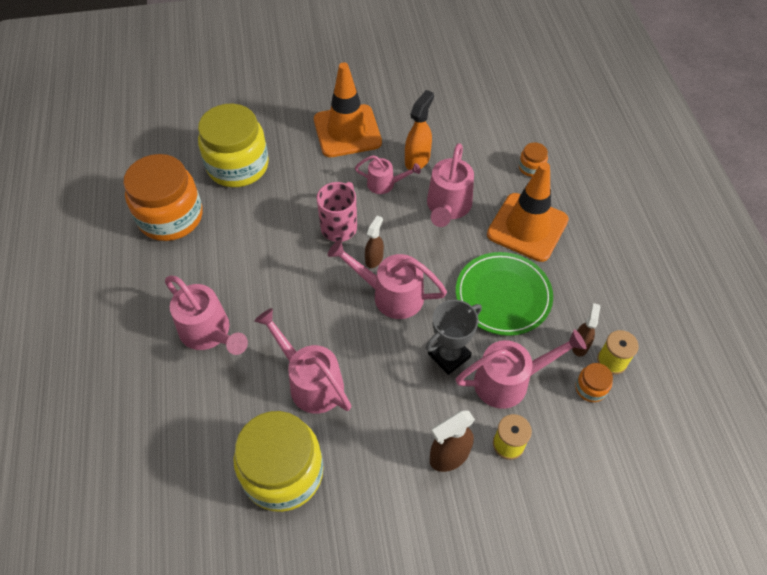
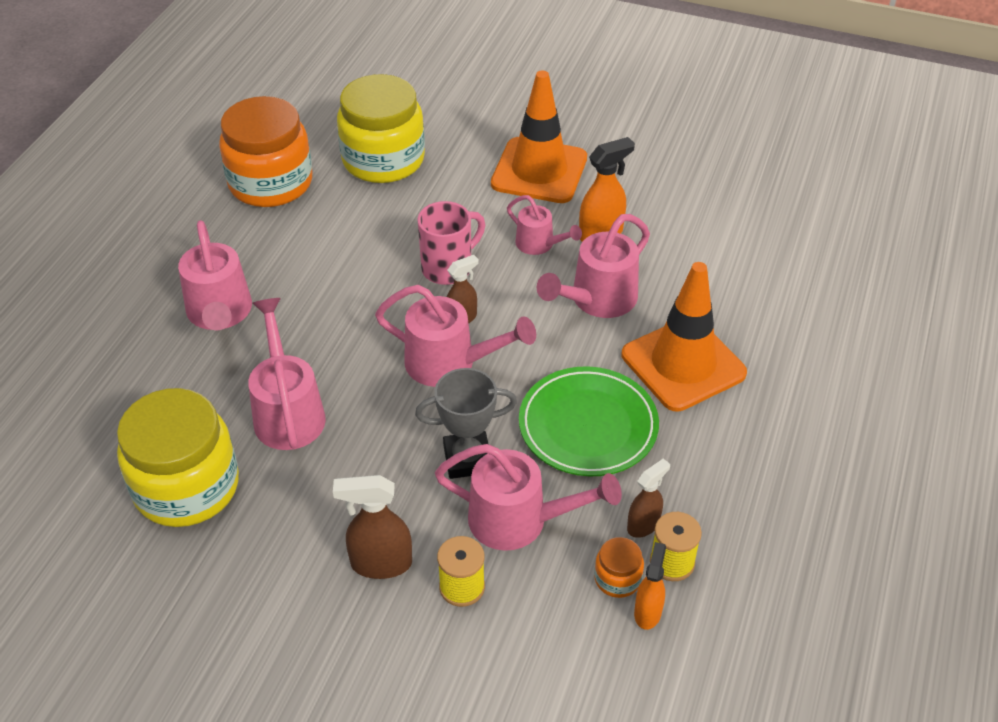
camera: 30 degrees right, 10 degrees down
(390, 294) = (450, 364): pink watering can -> pink watering can turned 150 degrees clockwise
(531, 167) = (744, 300): orange jar -> none
(621, 400) = (648, 612): none -> orange spray bottle

